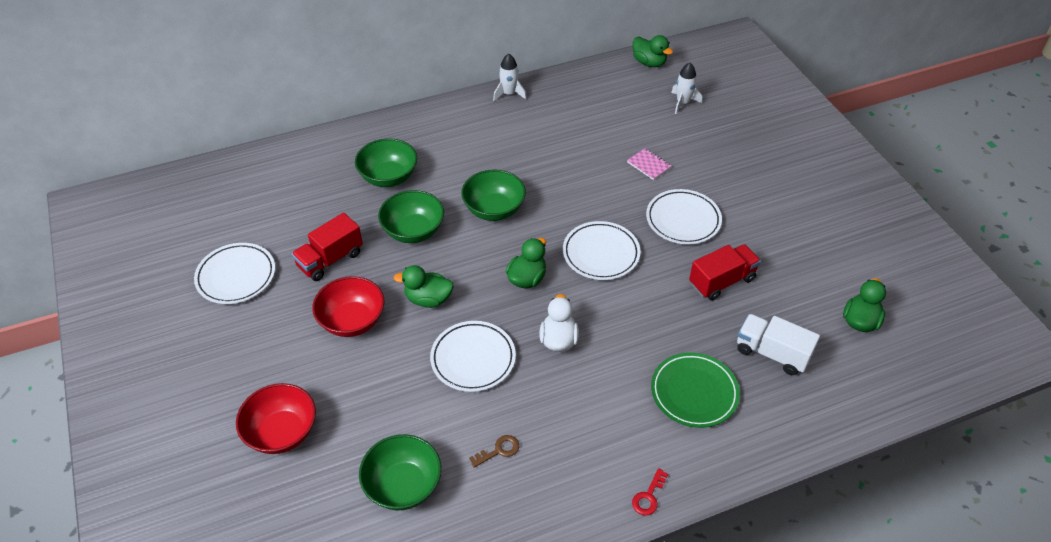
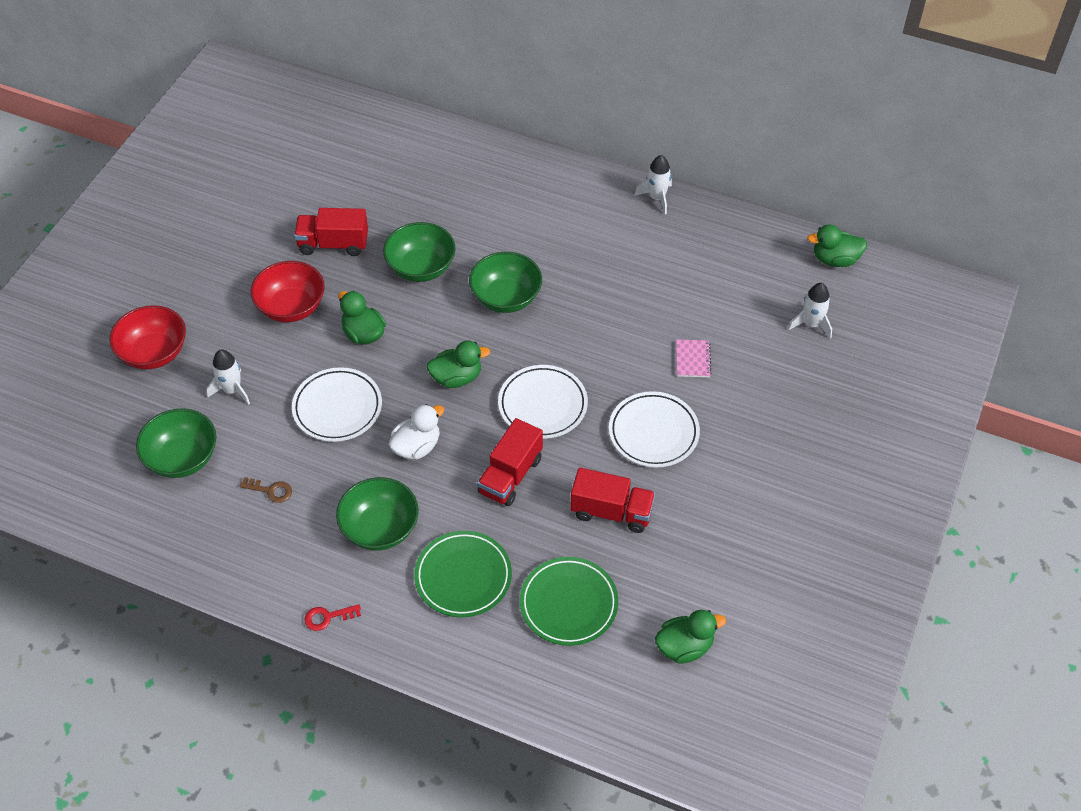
camera: 45 degrees right, 5 degrees up
(236, 276) = (256, 206): white plate -> none
(380, 408) = (232, 390): none -> white rocket
(388, 177) = (459, 205): green bowl -> green bowl (380, 528)
(638, 309) = (510, 475): none -> red truck
(649, 62) = (835, 259): green duck -> green duck turned 90 degrees clockwise
(772, 353) = (568, 604): white truck -> green plate

